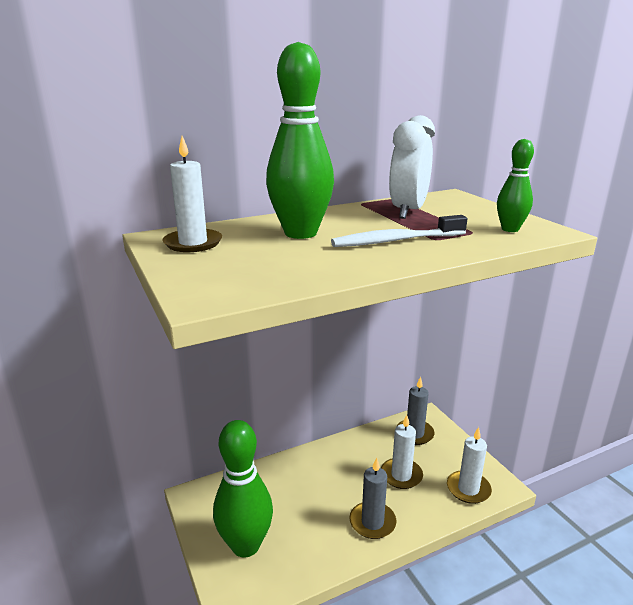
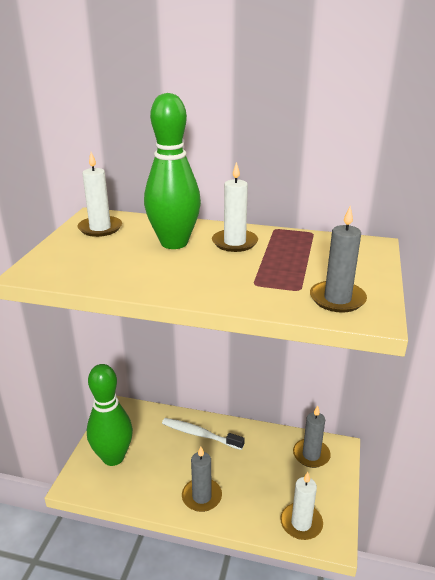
camera: 40 degrees right, 5 degrees up
(395, 241) = (221, 274): white toothbrush -> white toothbrush (199, 434)
(401, 475) = (261, 479): white candle -> white candle (234, 242)
(408, 211) = (292, 250): white clock -> none
(510, 229) = (337, 299): green bowling pin -> grey candle

